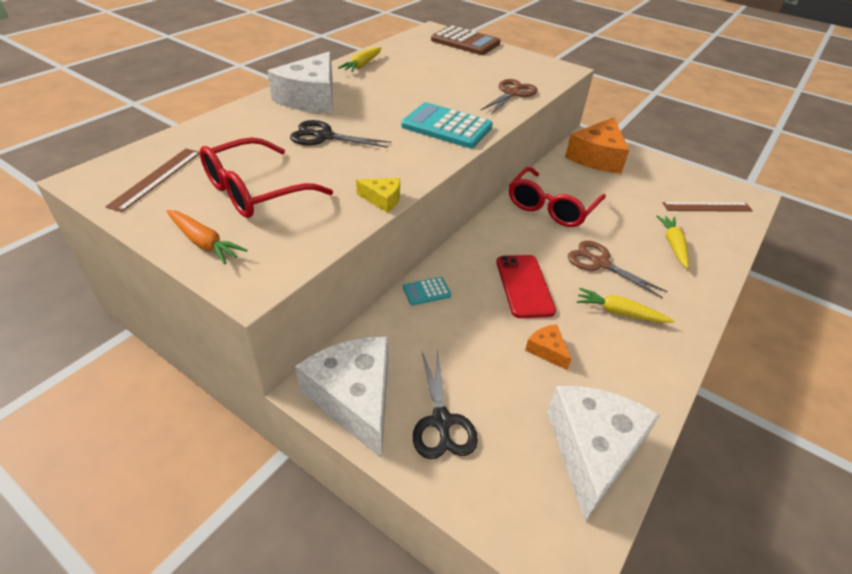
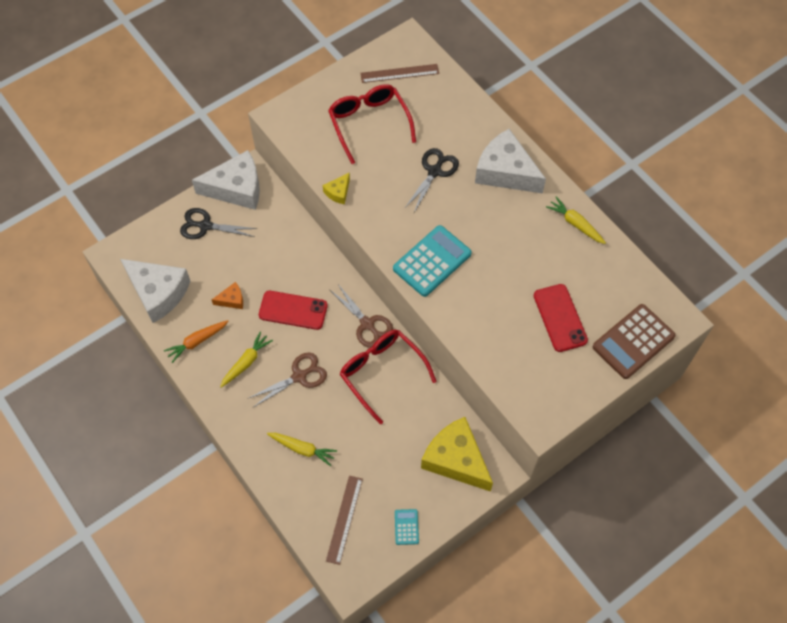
camera: 110 degrees right, 20 degrees up
(156, 178) = (399, 73): brown ruler -> brown ruler turned 45 degrees counterclockwise
(204, 242) = (322, 96): orange carrot -> orange carrot (197, 342)
(426, 291) = (308, 246): turquoise calculator -> turquoise calculator (406, 527)
(465, 67) = (560, 318): none -> red phone
(512, 93) = (487, 340): brown scissors -> brown scissors (367, 324)
(596, 157) = (456, 459): orange cheese -> yellow cheese

